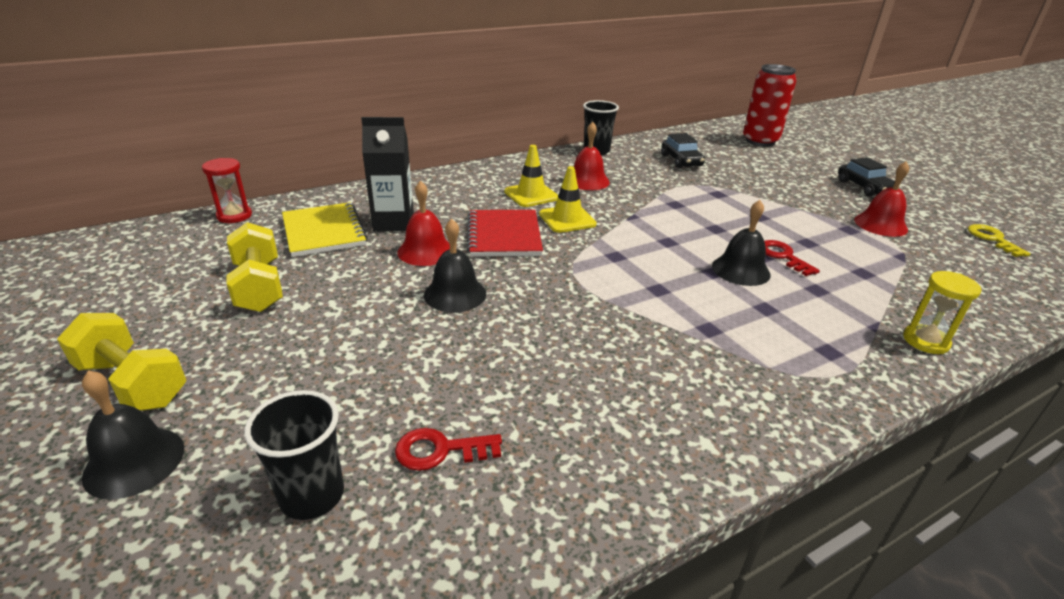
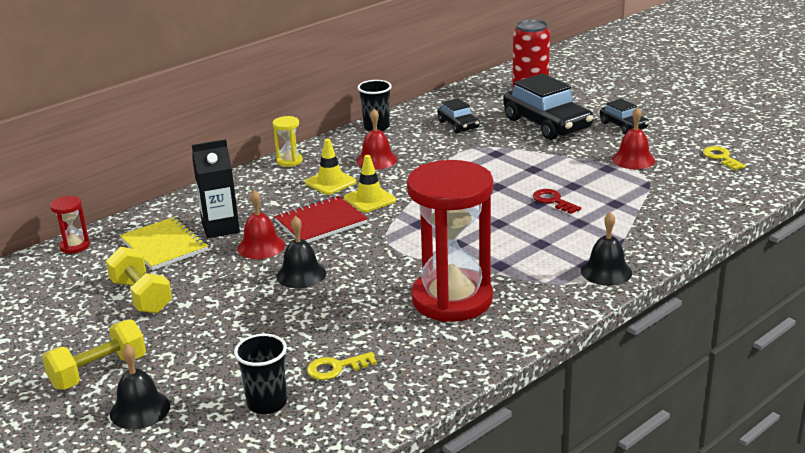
camera: 10 degrees left, 5 degrees down
(132, 383) = (98, 372): yellow dumbbell -> yellow dumbbell turned 60 degrees counterclockwise
(441, 450) = (336, 368): red key -> yellow key
(504, 235) = (321, 222): red notebook -> red notebook turned 75 degrees clockwise
(636, 368) = (452, 299): none -> red hourglass
(741, 270) = (520, 218): black bell -> black bell (606, 272)
(777, 173) = (547, 124): none -> black car
(925, 341) = (654, 246): yellow hourglass -> yellow hourglass (289, 161)

